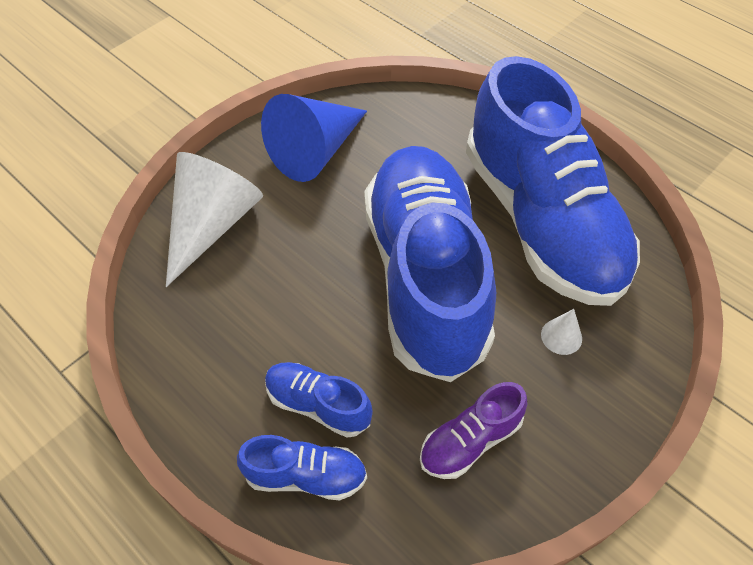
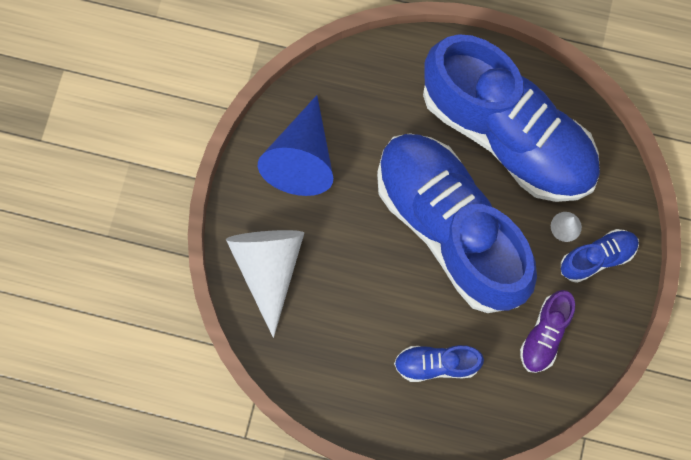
camera: 30 degrees left, 20 degrees up
(306, 475) = (458, 413): blue shoe -> blue shoe (597, 258)

